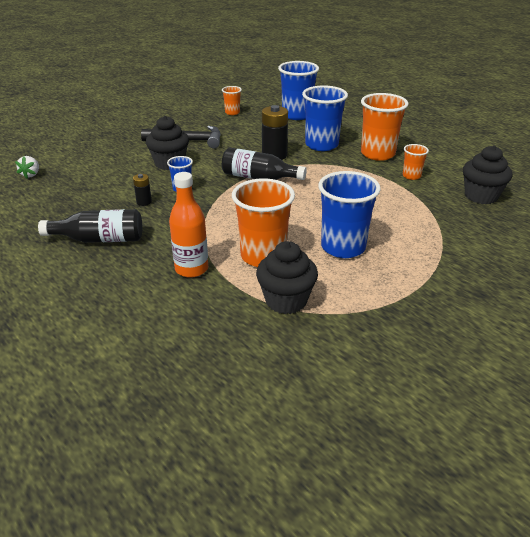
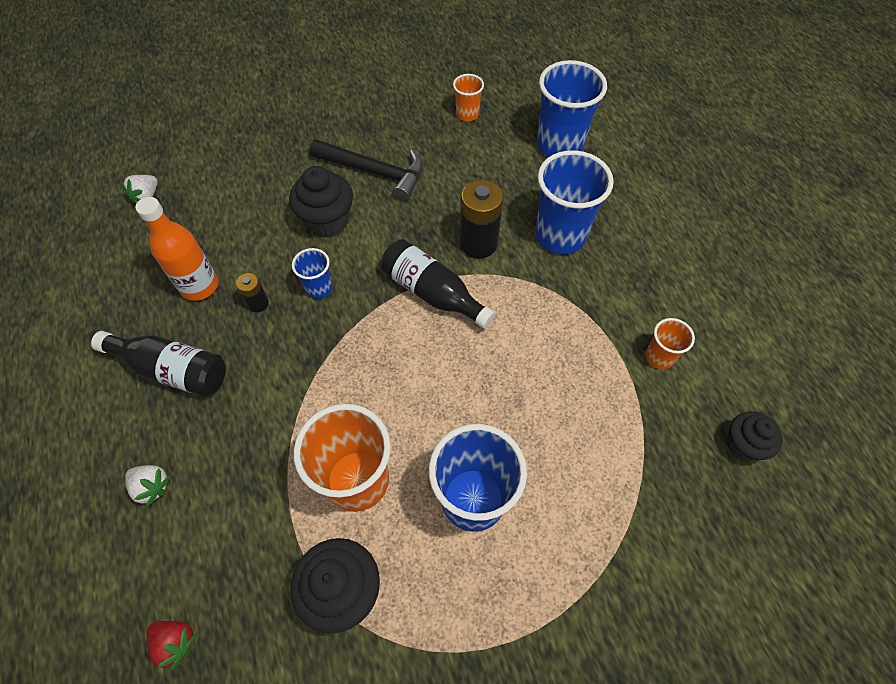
camera: 20 degrees right, 25 degrees up
(118, 290) = (152, 486): none -> white strawberry
(183, 351) = (176, 642): none -> red strawberry
(191, 269) = (256, 475): orange bottle -> orange bottle (199, 286)
(377, 154) = (635, 283): orange cup -> none
(481, 196) = (743, 444): black cupcake -> black cupcake, size x0.66

